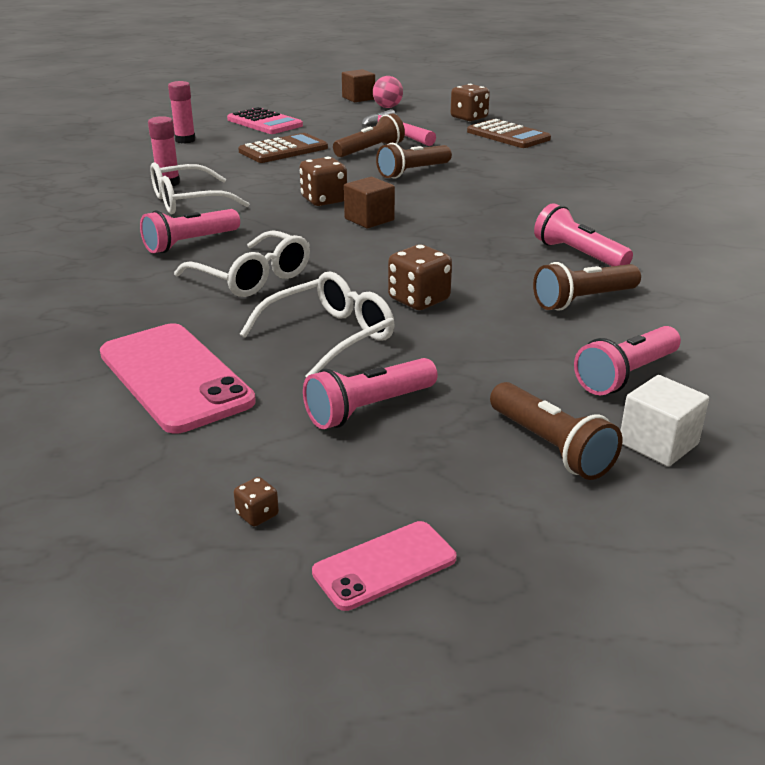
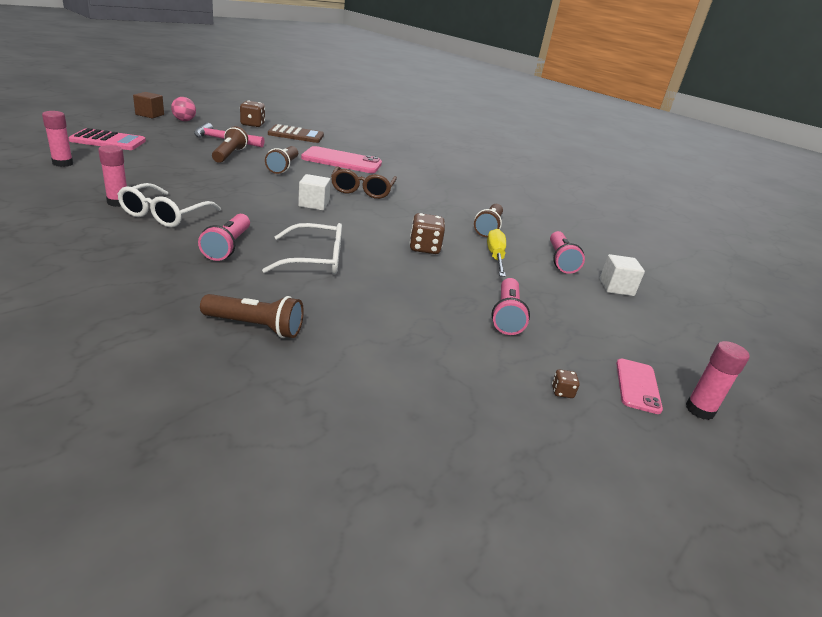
camera: 50 degrees left, 0 degrees up
(175, 377) = (390, 339): pink phone -> pink phone (342, 161)
(283, 150) = (165, 162): brown calculator -> none
(324, 200) = (263, 196): brown dice -> none
(330, 336) = (421, 283): white glasses -> none
(369, 219) = (313, 204): brown cube -> white cube
(422, 645) = (699, 410): none -> pink glue stick
(471, 215) = (362, 190): none -> brown glasses
(510, 338) = (495, 257): none -> yellow screwdriver
(550, 447) = (592, 304): brown flashlight -> brown flashlight (255, 327)
(578, 254) = (447, 203): pink flashlight -> none

